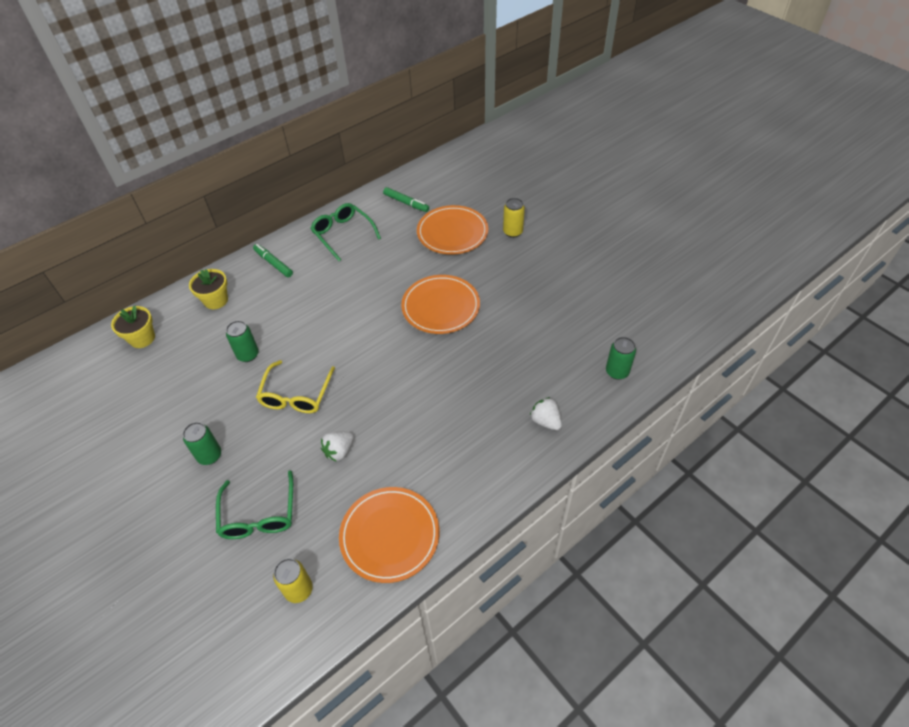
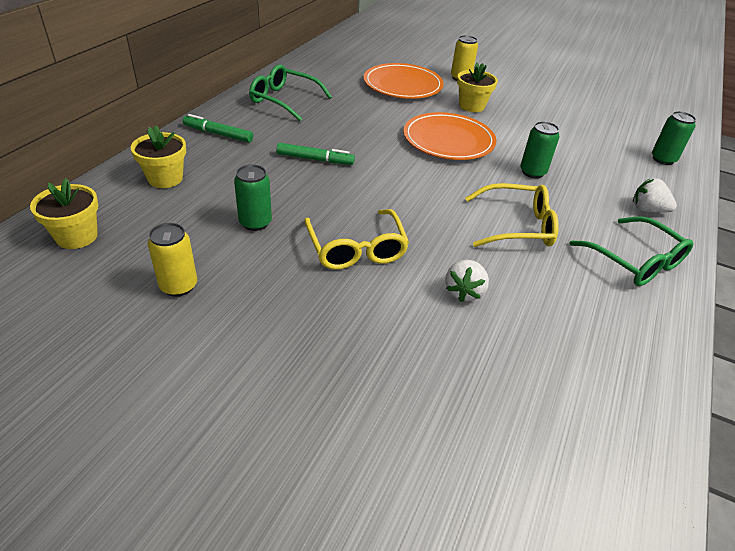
camera: 30 degrees left, 10 degrees down
(209, 455) = (289, 345): green can -> green can (532, 172)
(259, 515) = (424, 396): green glasses -> green glasses (635, 261)
(299, 590) = (564, 472): yellow can -> yellow can (178, 286)
(390, 535) = (611, 362): orange plate -> none
(406, 203) = (333, 70): green marker -> green marker (315, 159)
(423, 407) = (517, 226): none -> yellow glasses
(494, 270) = (471, 106): none -> yellow flower pot

